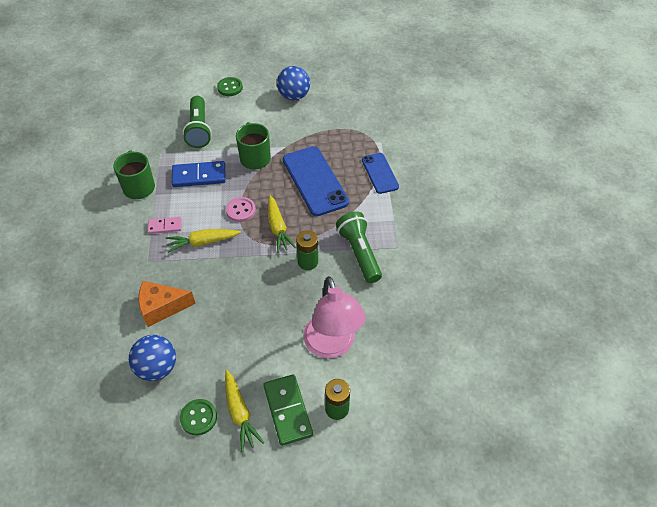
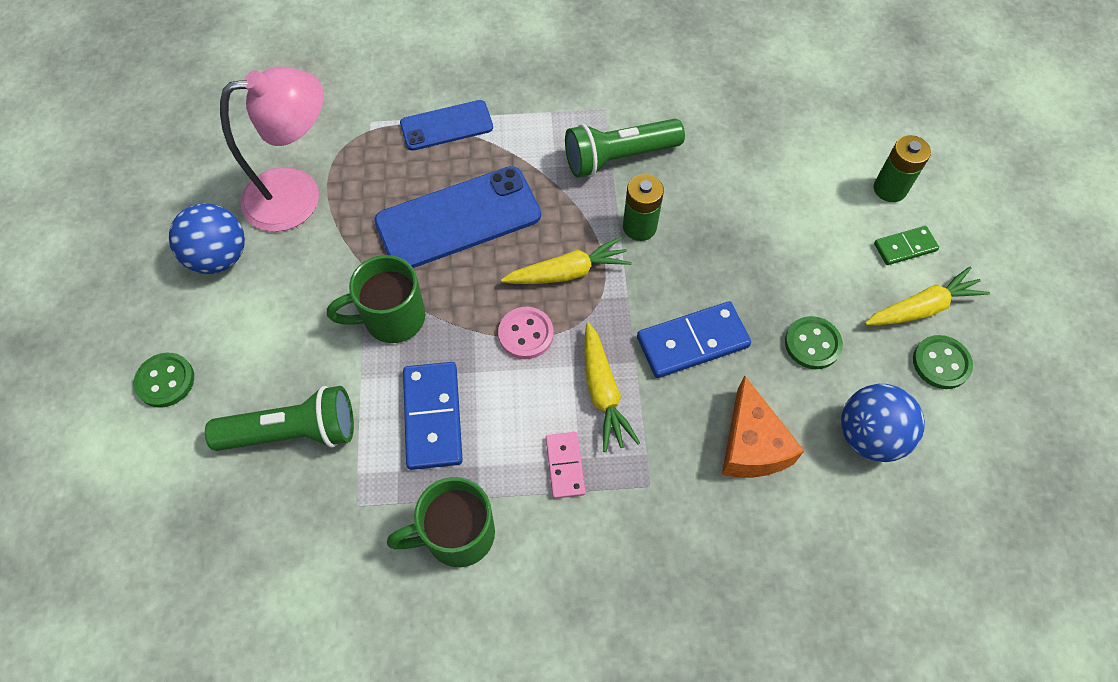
camera: 90 degrees left, 10 degrees up
(220, 345) = (812, 344): none -> green button
(228, 284) = (692, 342): none -> blue domino
(287, 410) = (905, 247): green domino -> green domino, size x0.59
(332, 346) = (792, 194): pink lamp -> pink lamp (298, 195)

